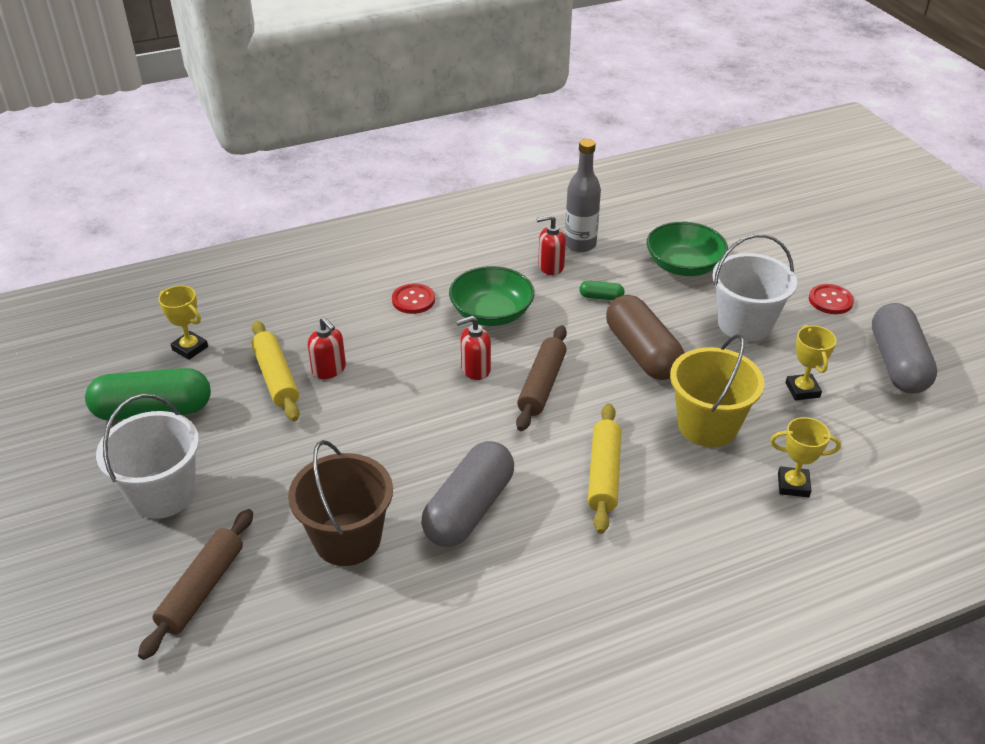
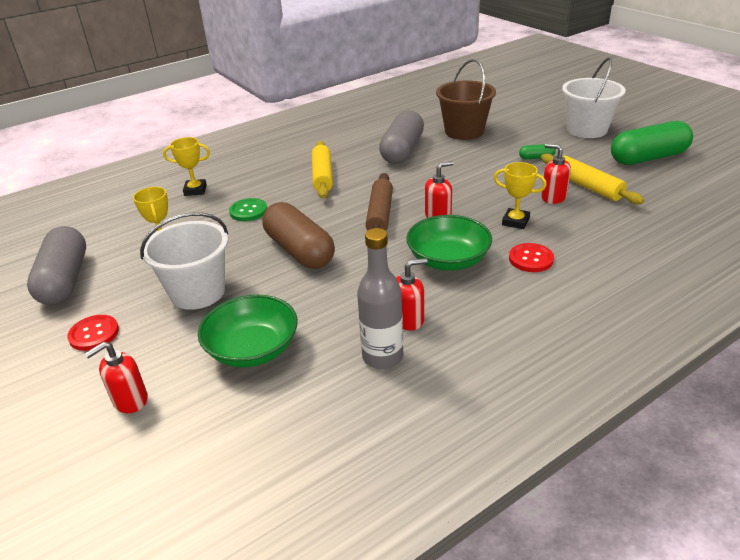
camera: 170 degrees right, 5 degrees down
(190, 348) = (678, 192): yellow trophy -> yellow trophy (515, 221)
(202, 589) = (522, 108): brown rolling pin -> none
(601, 297) = (345, 294): green capsule -> green capsule (536, 158)
(707, 425) = (248, 211): yellow bucket -> green button
(773, 247) = (130, 400): none -> red soap dispenser

